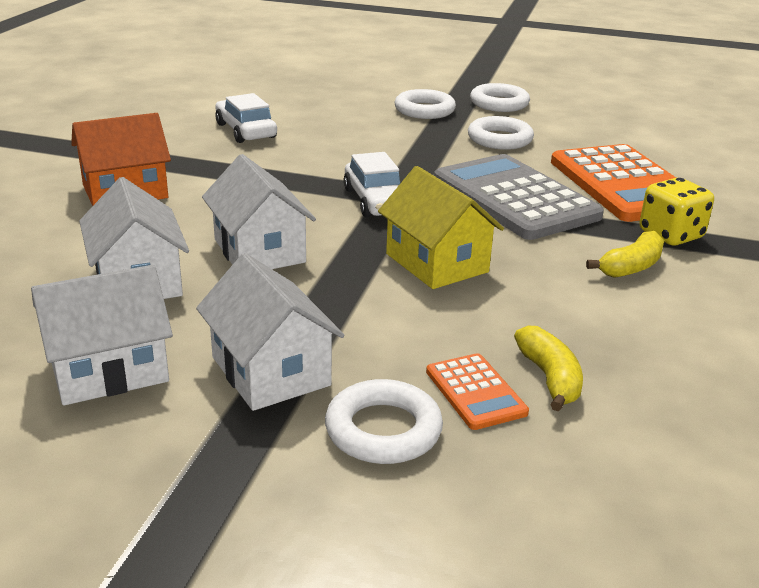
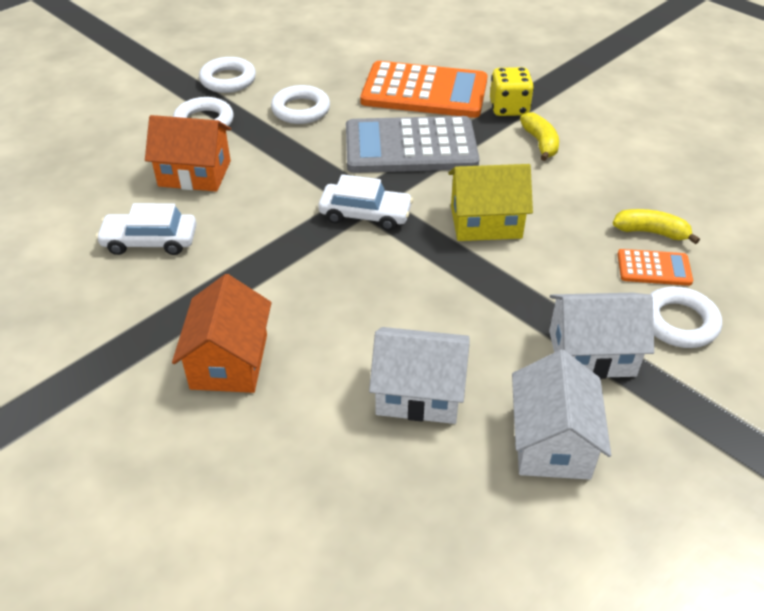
camera: 60 degrees left, 15 degrees up
(259, 251) = (410, 306): white house -> none
(349, 124) = (194, 173): none -> orange house

